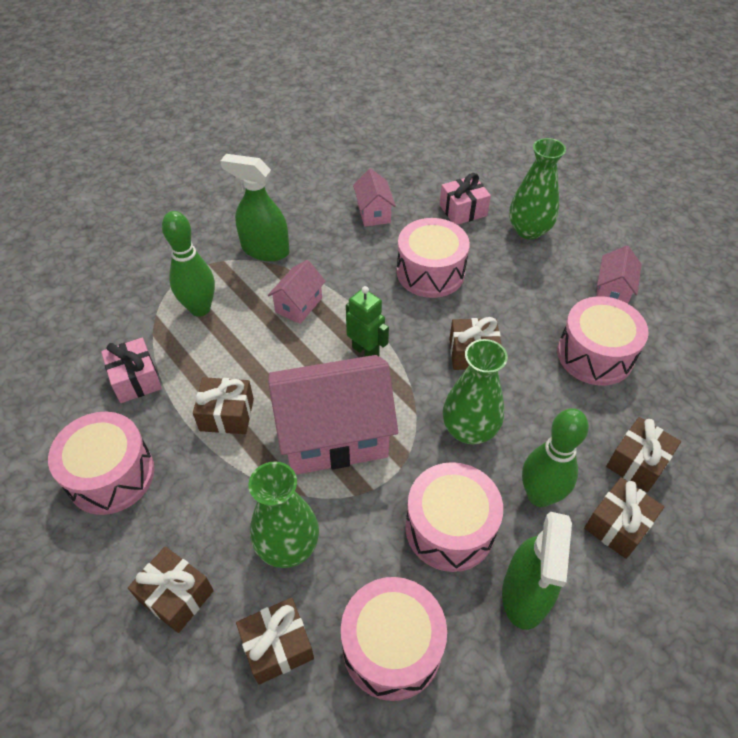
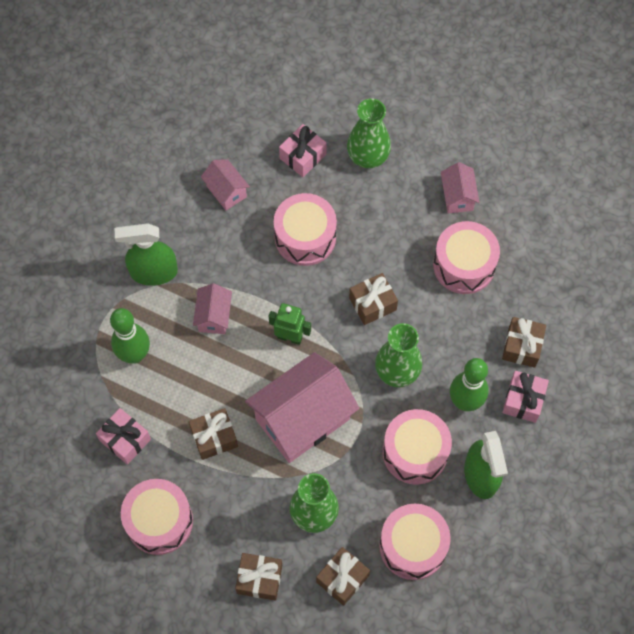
camera: 25 degrees left, 15 degrees up
(618, 525) = (523, 400): brown gift -> pink gift

